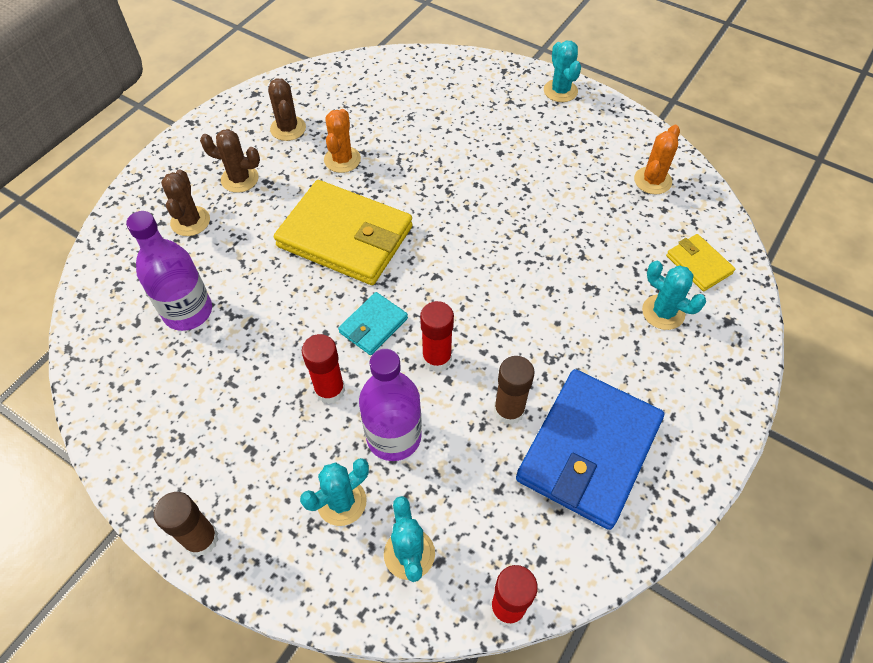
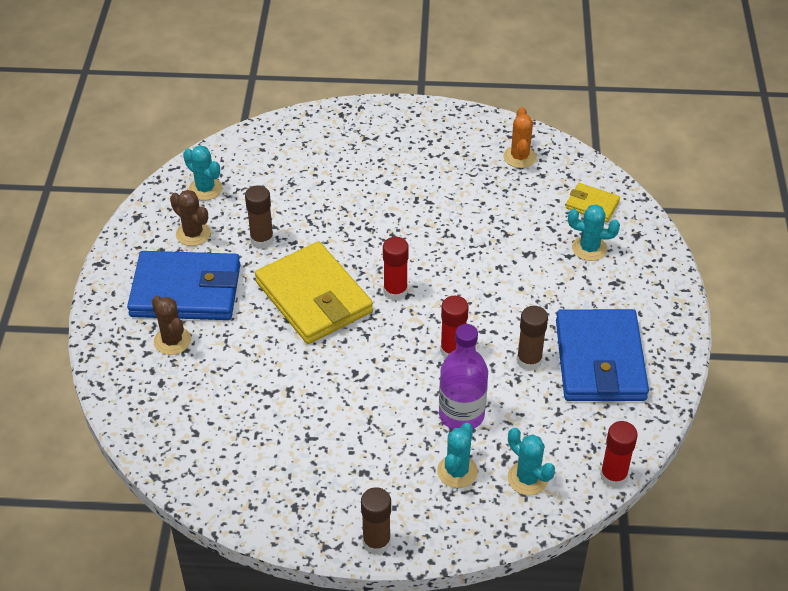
camera: 30 degrees left, 10 degrees down
(188, 311) = (231, 406): purple bottle -> none
(240, 179) = (186, 291): brown cactus -> blue wallet
(330, 390) = (390, 407): red glue stick -> red glue stick (395, 291)
(342, 159) = (262, 240): orange cactus -> brown glue stick
(345, 237) = (313, 297): yellow wallet -> yellow wallet turned 60 degrees clockwise
(373, 325) = (387, 350): turquoise wallet -> none
(560, 91) = (400, 114): turquoise cactus -> turquoise cactus (205, 189)

